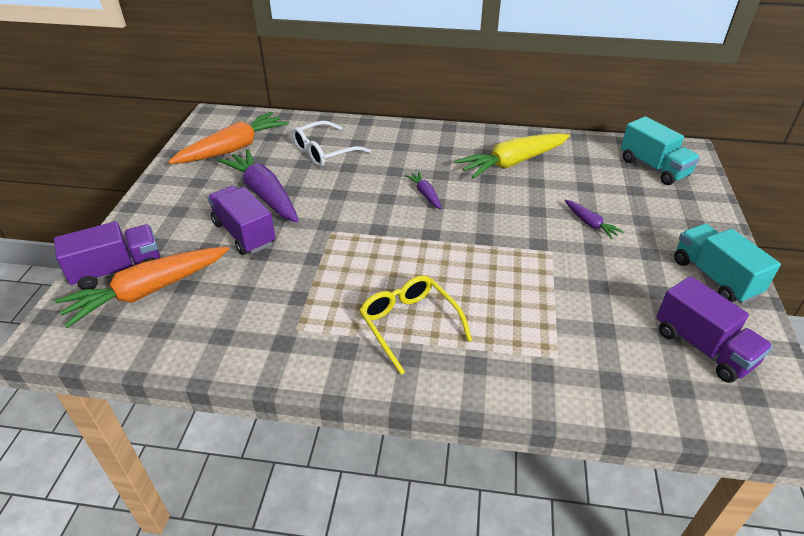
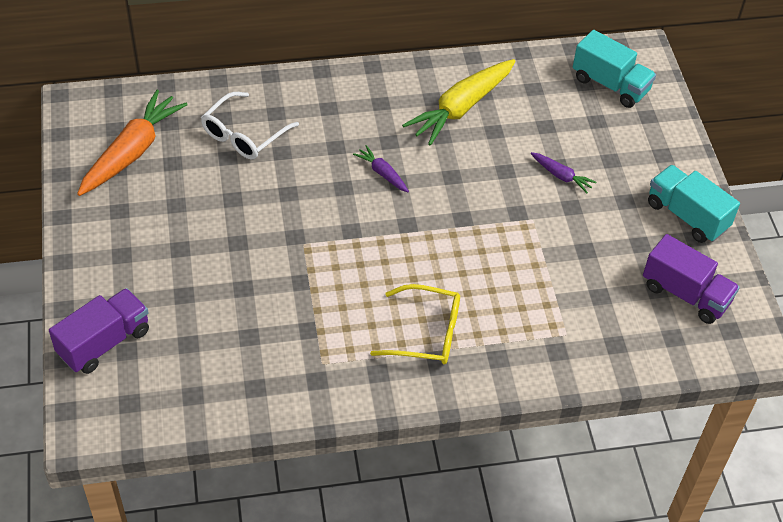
camera: 20 degrees left, 10 degrees up
(148, 291) = (153, 359): orange carrot -> none
(244, 233) = (212, 268): purple truck -> none
(264, 194) = (206, 211): purple carrot -> none
(409, 325) = (426, 333): yellow glasses -> yellow glasses turned 150 degrees clockwise

